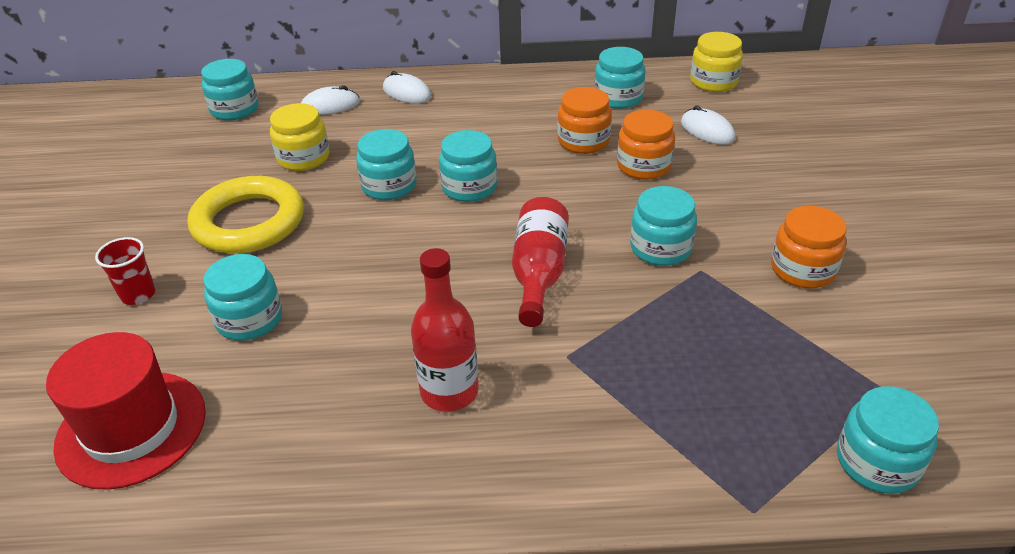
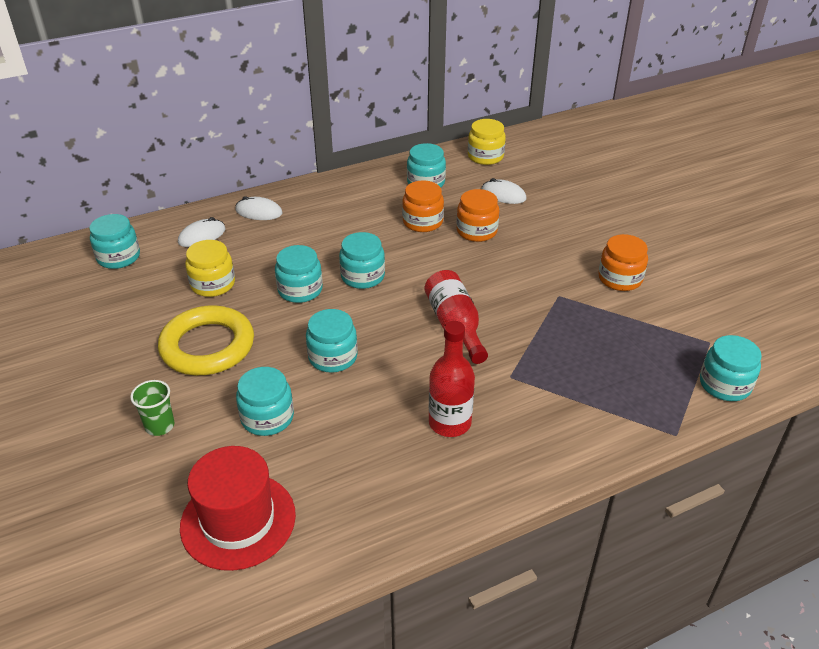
camera: 25 degrees left, 0 degrees up
(138, 294) = (160, 426): red cup -> green cup
(660, 248) = (524, 287): turquoise jar -> turquoise jar (333, 357)

